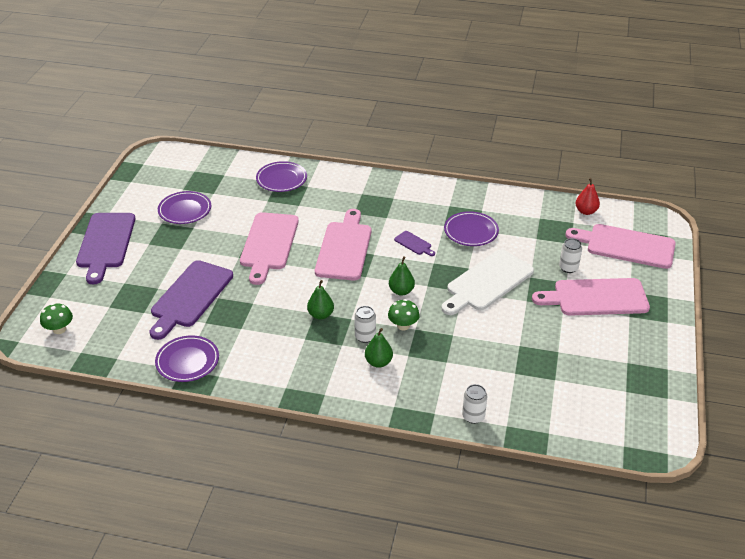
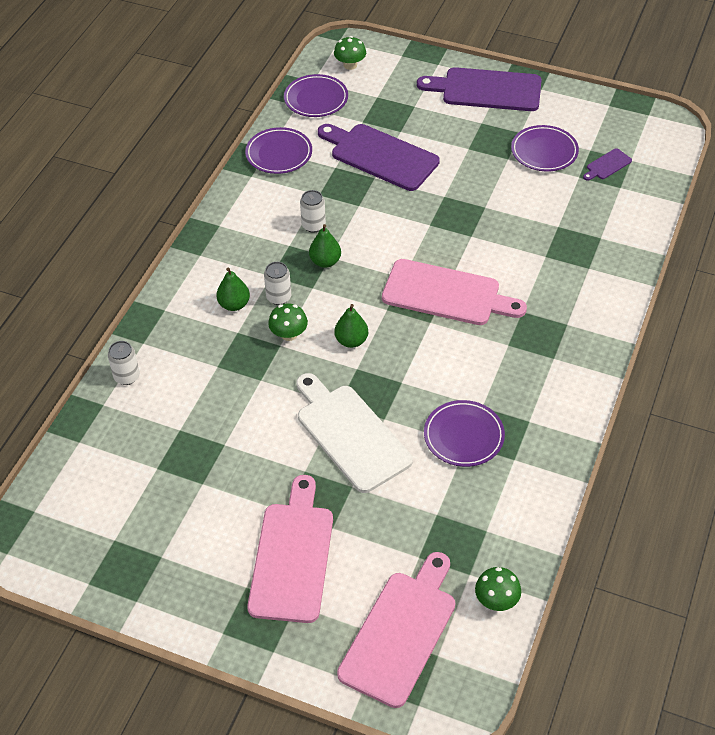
camera: 100 degrees right, 10 degrees up
(269, 244) = (465, 223): pink cutting board -> none
(281, 179) = (607, 243): purple plate -> purple plate (316, 99)
(414, 244) = (445, 367): purple cutting board -> purple cutting board (607, 165)
(568, 268) = (362, 538): white can -> white can (313, 225)
(586, 211) = (496, 600): red pear -> green mushroom

